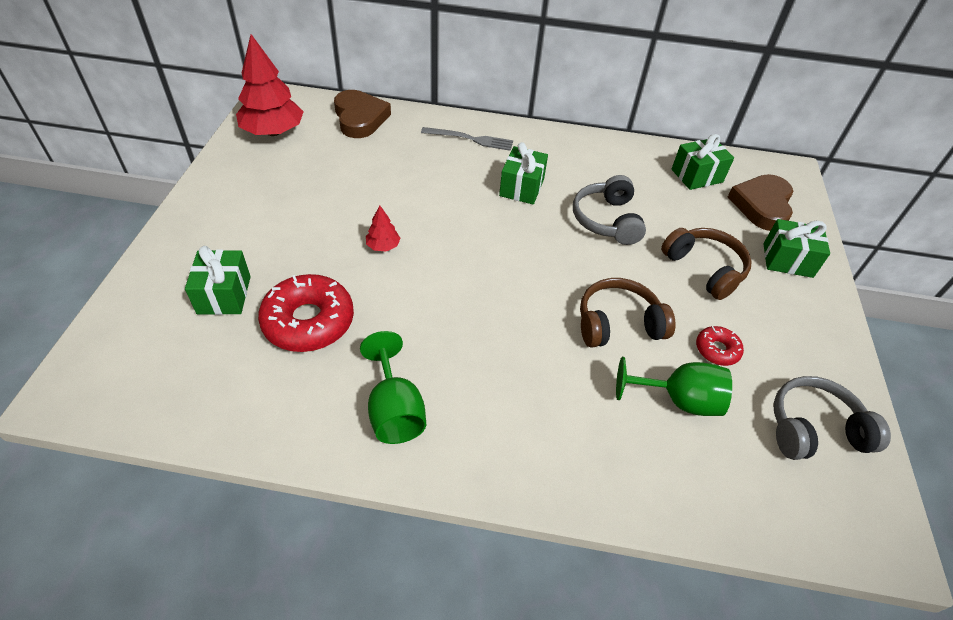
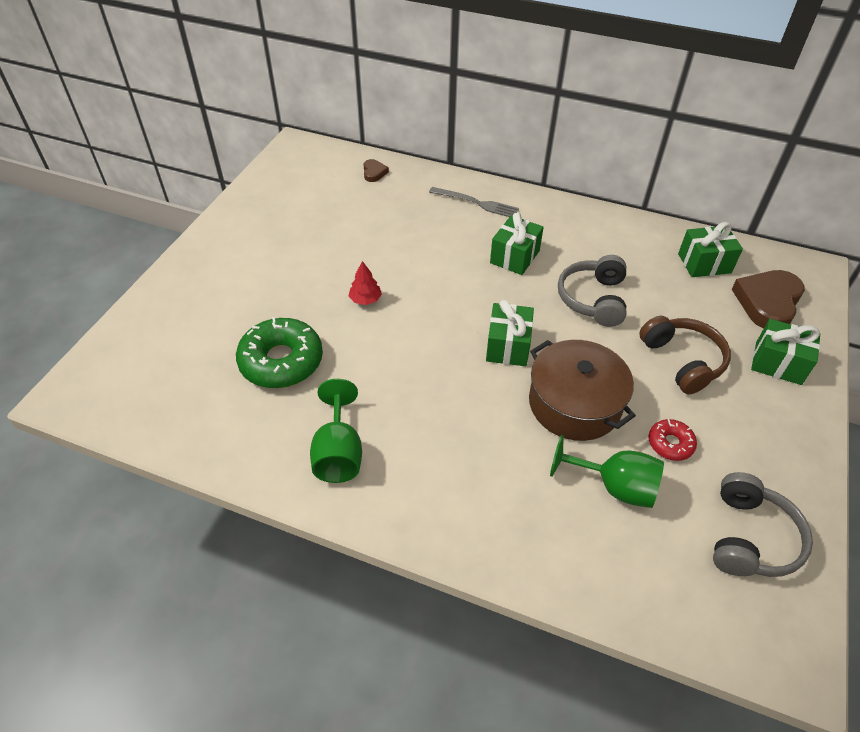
camera: 15 degrees right, 0 degrees up
(224, 295) = (213, 327): green gift -> green gift (508, 346)
(273, 132) = (290, 179): red tree -> none
(308, 321) = (281, 361): red donut -> green donut
(360, 118) = (374, 172): brown heart -> brown heart, size x0.47
(618, 324) = (574, 403): brown headphones -> brown pot
(814, 429) = (750, 537): grey headphones -> grey headphones turned 105 degrees clockwise

